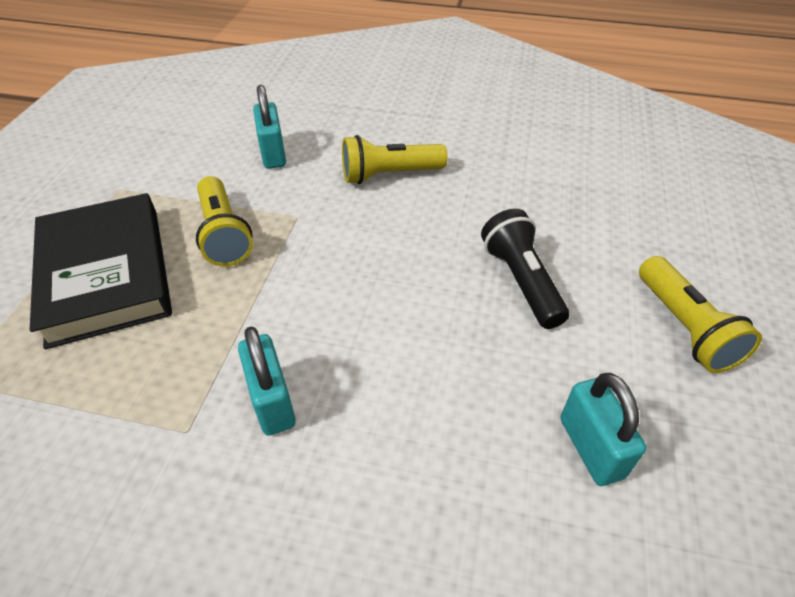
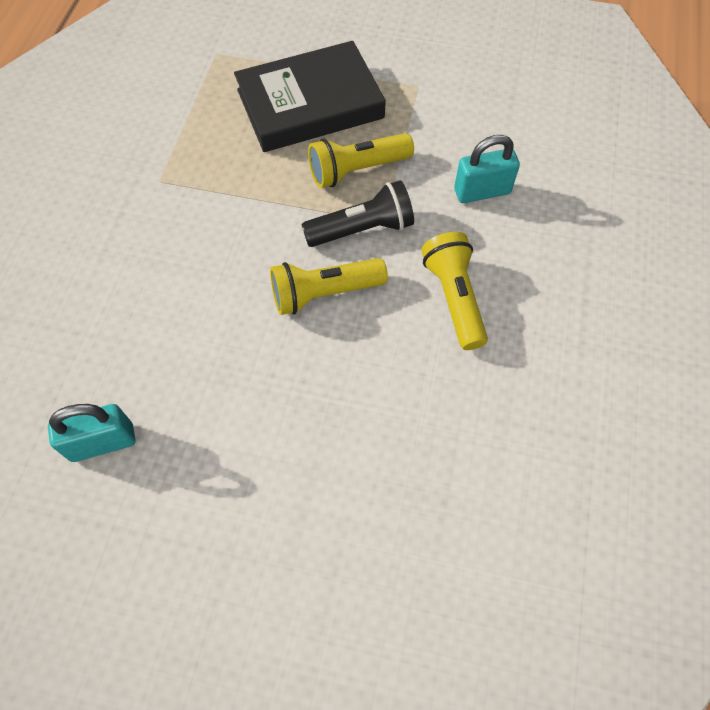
camera: 90 degrees right, 15 degrees up
(272, 401) = (176, 226): turquoise padlock -> none
(521, 281) = (288, 414): black flashlight -> black flashlight (362, 229)
(684, 327) = (216, 563): yellow flashlight -> yellow flashlight (324, 293)

